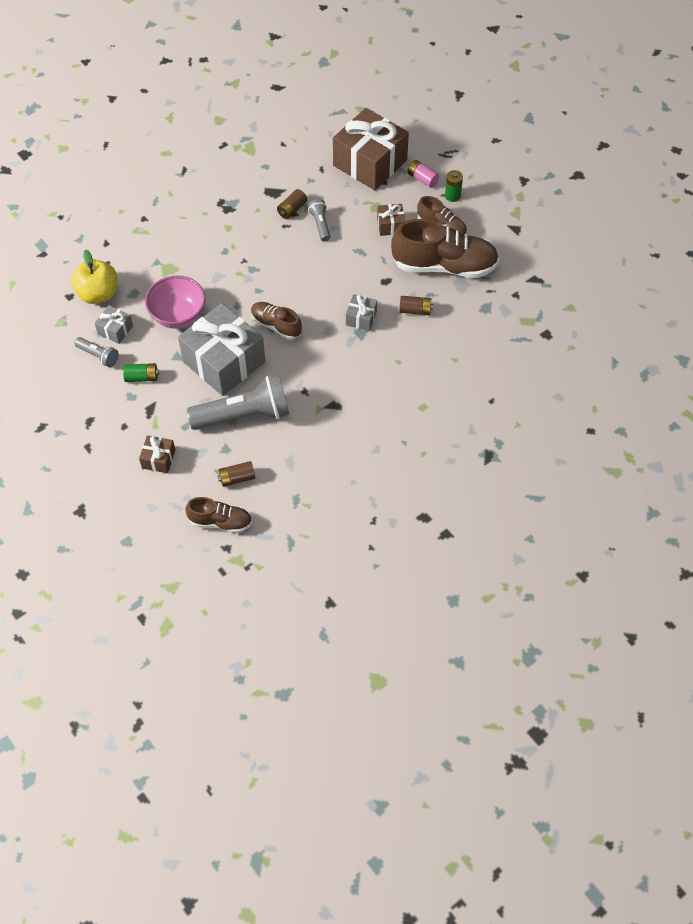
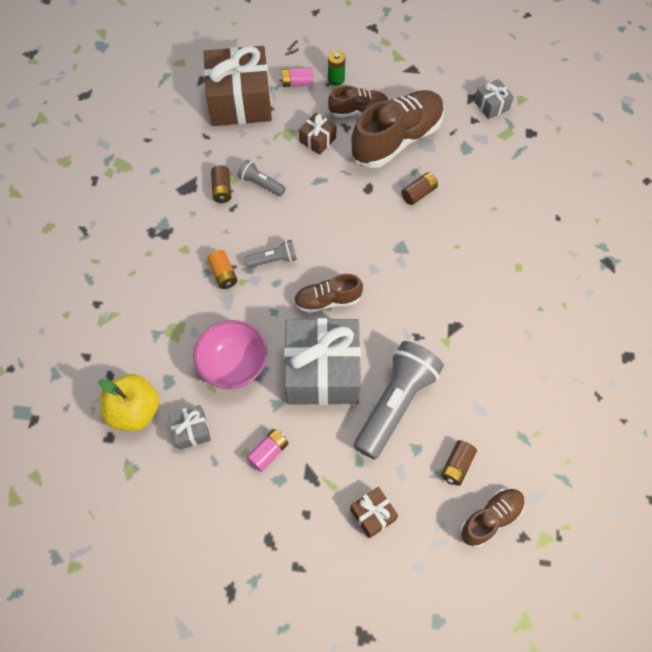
camera: 45 degrees left, 5 degrees up
(98, 356) = (204, 469): grey flashlight -> grey flashlight (273, 260)
(142, 377) = (268, 452): green battery -> pink battery
(233, 260) = (223, 274): none -> orange battery
(361, 318) = (386, 235): grey gift -> grey gift (491, 105)

